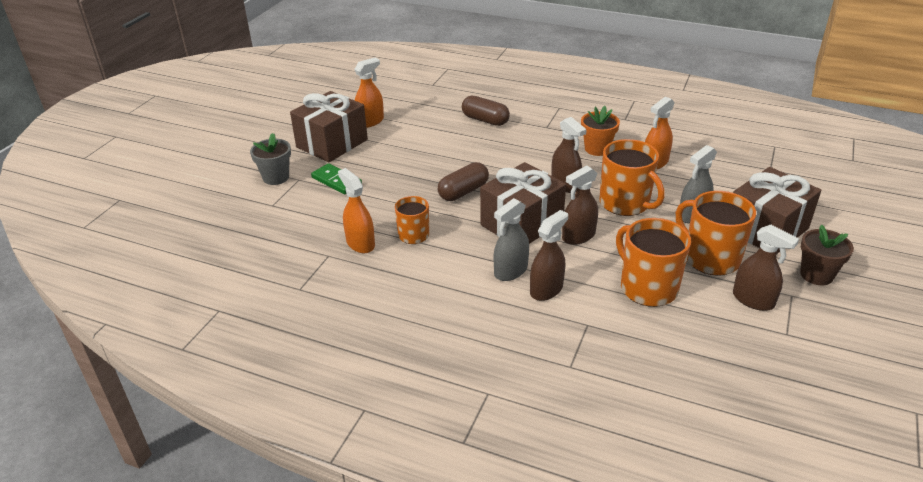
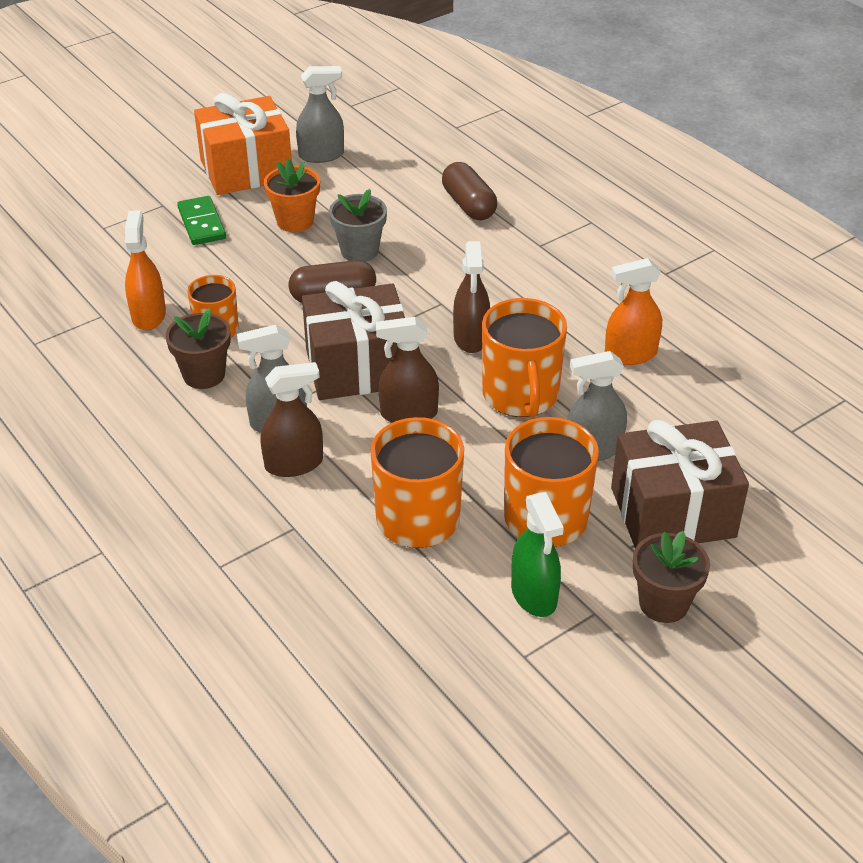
camera: 30 degrees right, 5 degrees up
(276, 177) = (140, 193): grey flower pot -> grey flower pot (359, 251)
(332, 143) = (246, 170): brown gift -> orange gift
(370, 121) = (321, 155): orange spray bottle -> grey spray bottle
(434, 263) = (204, 375): none -> brown flower pot
(597, 149) = (572, 303): orange flower pot -> orange flower pot (295, 221)
(753, 300) = (534, 595): brown spray bottle -> green spray bottle

